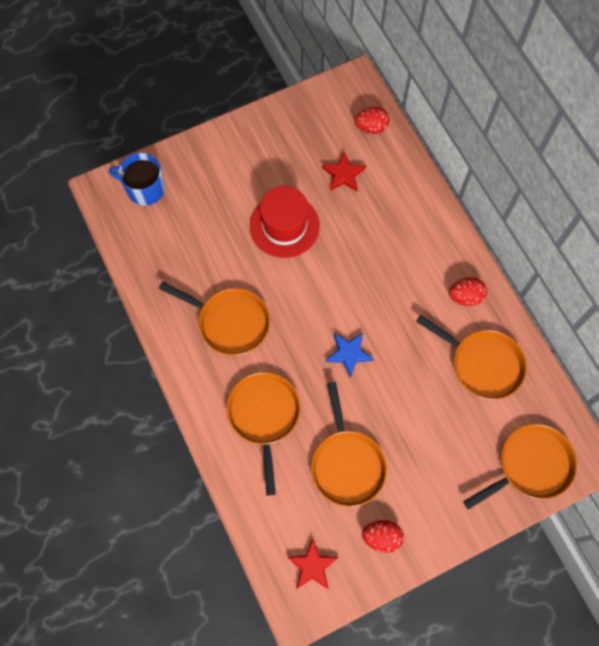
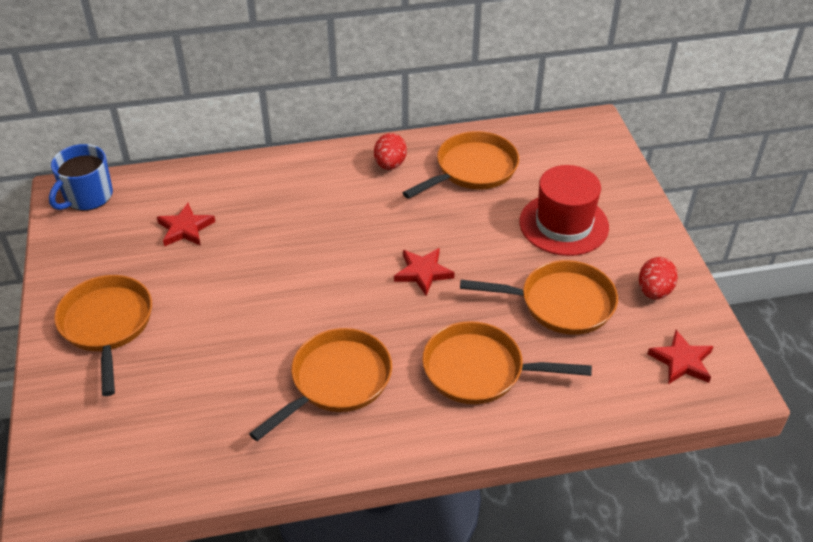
camera: 75 degrees left, 25 degrees down
(145, 189) = (80, 443): blue mug -> blue mug (87, 196)
(284, 226) = (225, 297): red hat -> red hat (563, 224)
(349, 353) = (423, 272): blue star -> red star
(371, 127) = (137, 192): red egg -> none
(530, 466) = (593, 161): orange pan -> orange pan (107, 325)

